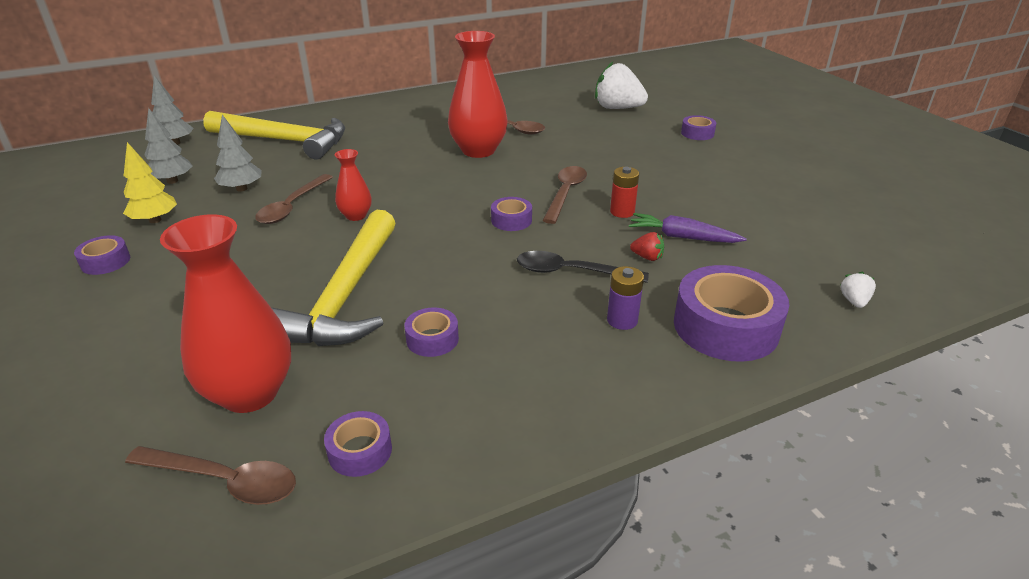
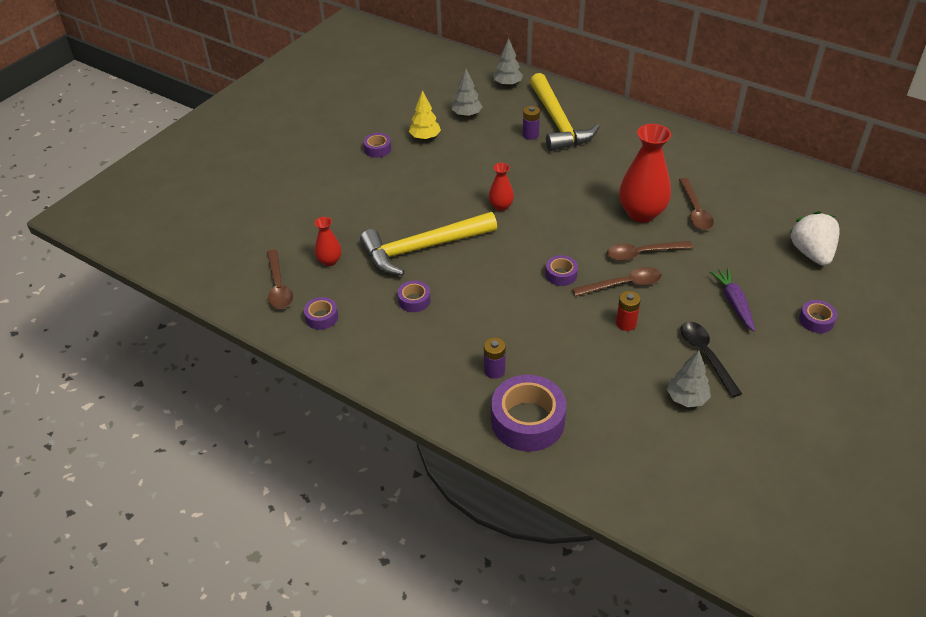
camera: 60 degrees right, 10 degrees up
(241, 189) = (485, 144): grey tree -> grey tree (686, 398)
(250, 393) = (329, 261): red vase -> red vase, size x0.51
(276, 160) = (530, 135): none -> purple battery
(292, 206) = (486, 176): brown spoon -> brown spoon (642, 253)
(571, 272) = (525, 328): black spoon -> black spoon (706, 355)
(647, 257) = (576, 358): red strawberry -> none
(682, 237) = (620, 367): purple carrot -> purple carrot (734, 303)
(854, 301) = (616, 482): white strawberry -> none

